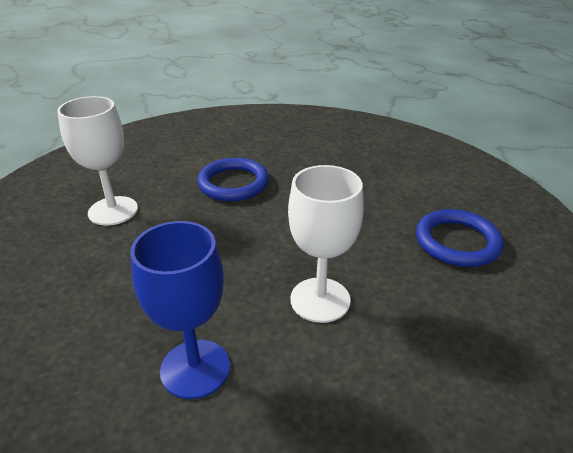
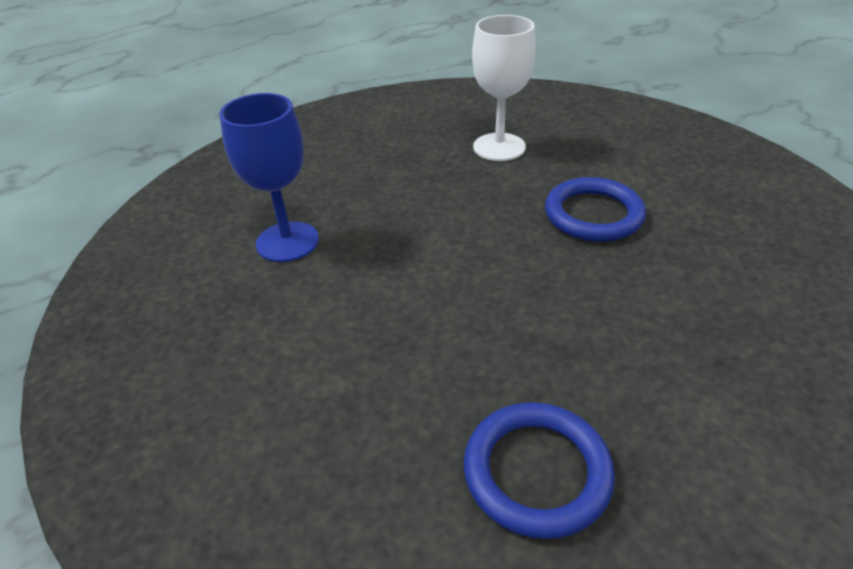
camera: 85 degrees right, 5 degrees up
(320, 300) = (380, 314): white goblet -> none

